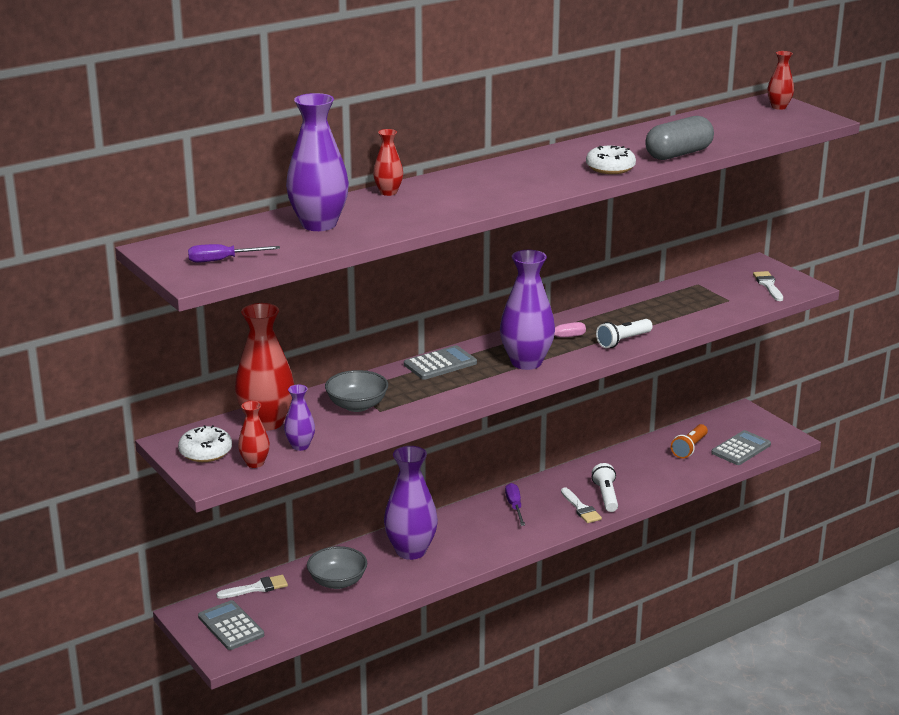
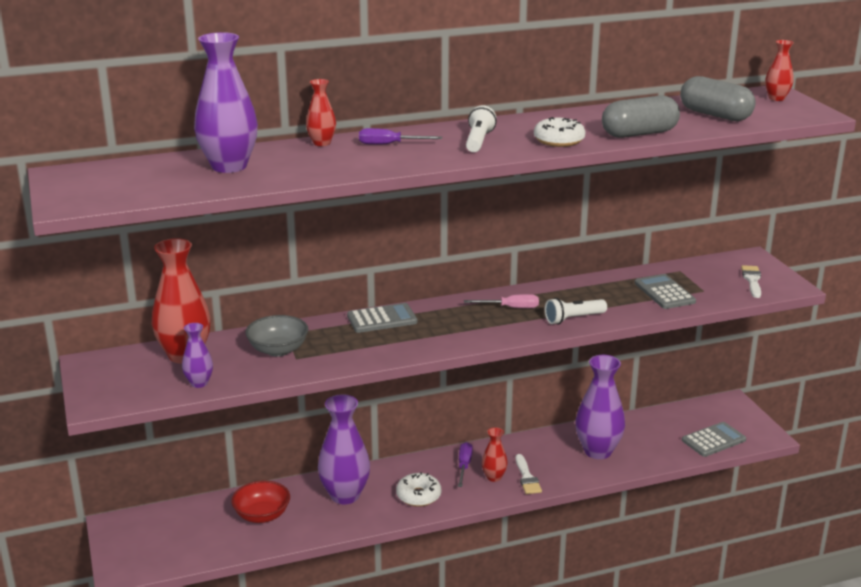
camera: 15 degrees right, 0 degrees up
(205, 452) = (110, 376): white donut -> white donut (418, 496)
(222, 260) = (108, 190): purple screwdriver -> purple screwdriver (389, 144)
(231, 626) = (143, 543): grey calculator -> grey calculator (664, 292)
(255, 463) = (146, 394): red vase -> red vase (494, 477)
(256, 588) = (187, 509): white brush -> none
(337, 582) = (262, 515): grey bowl -> red bowl
(526, 362) = (465, 328): purple vase -> purple vase (598, 451)
(606, 496) = (557, 469): white flashlight -> white flashlight (478, 141)
(689, 448) = (662, 432): orange flashlight -> none
(734, 129) = (715, 115): none -> grey capsule

